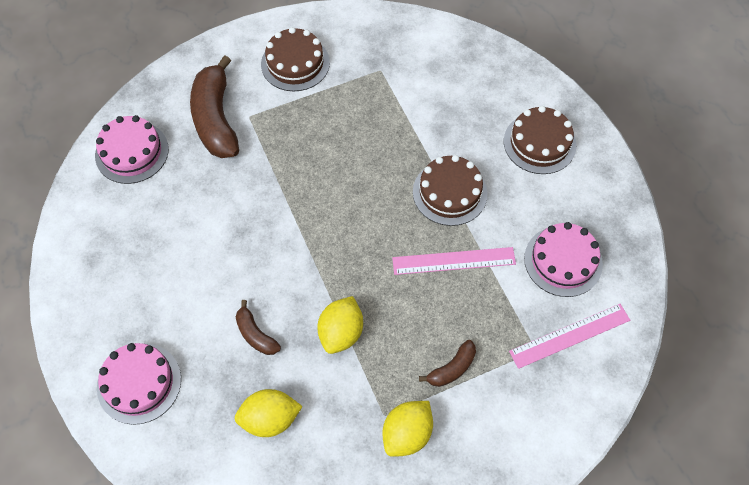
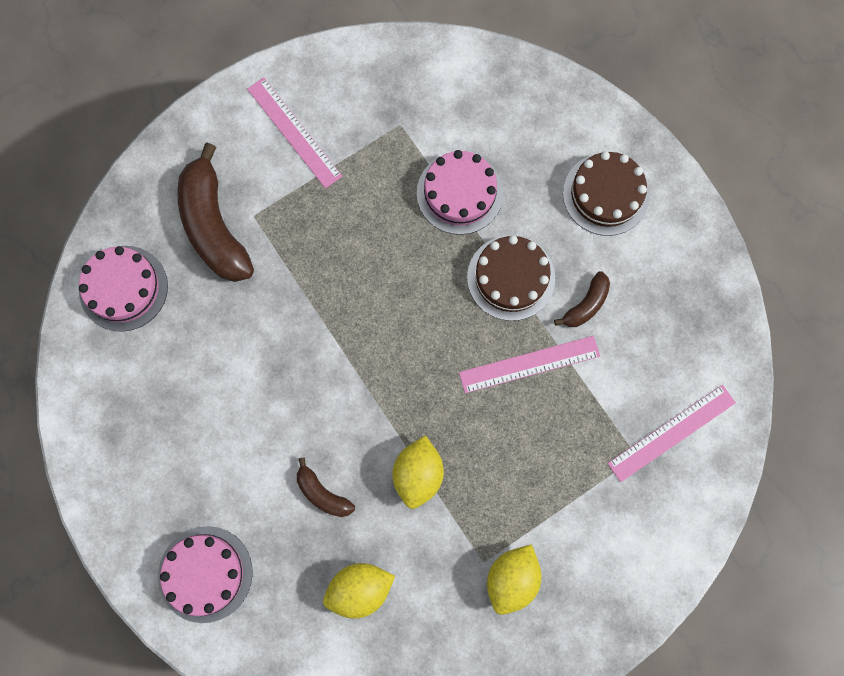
camera: 10 degrees left, 15 degrees up
(295, 63) = (294, 132): brown cake -> pink ruler
(452, 368) = (548, 495): brown banana -> brown banana (586, 305)
(563, 261) = (652, 343): pink cake -> pink cake (459, 193)

